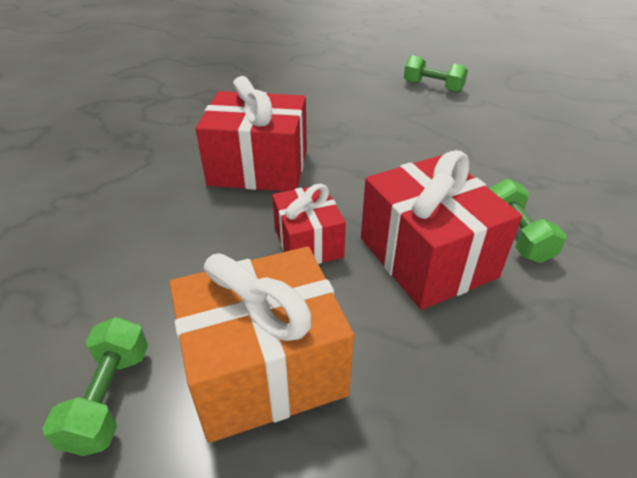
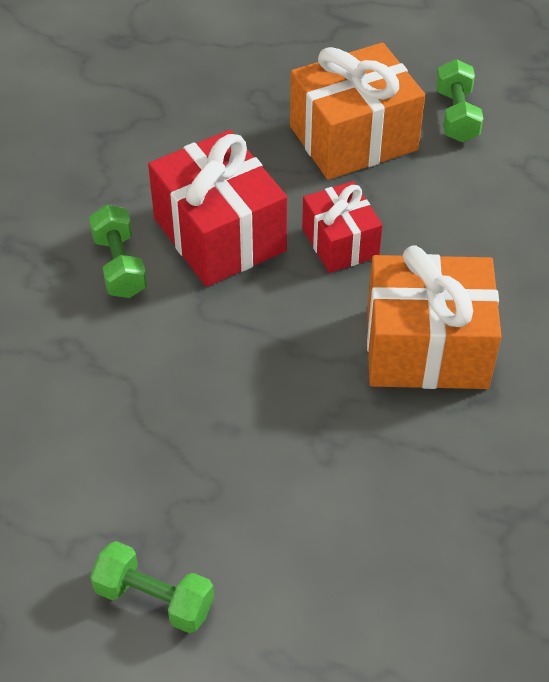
camera: 175 degrees right, 10 degrees up
(258, 167) = (426, 348): red gift -> orange gift

